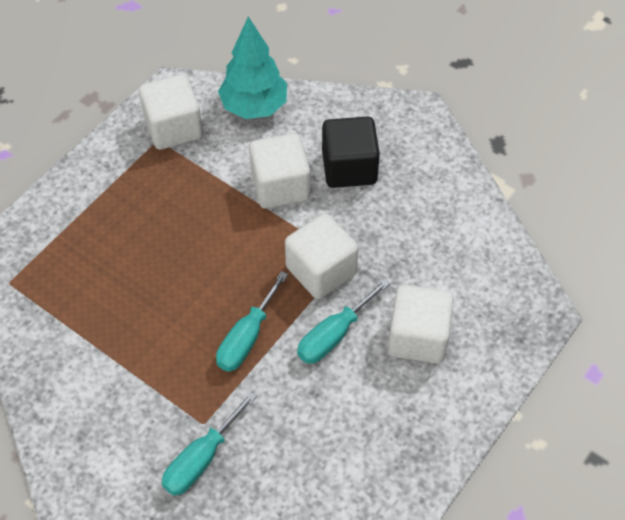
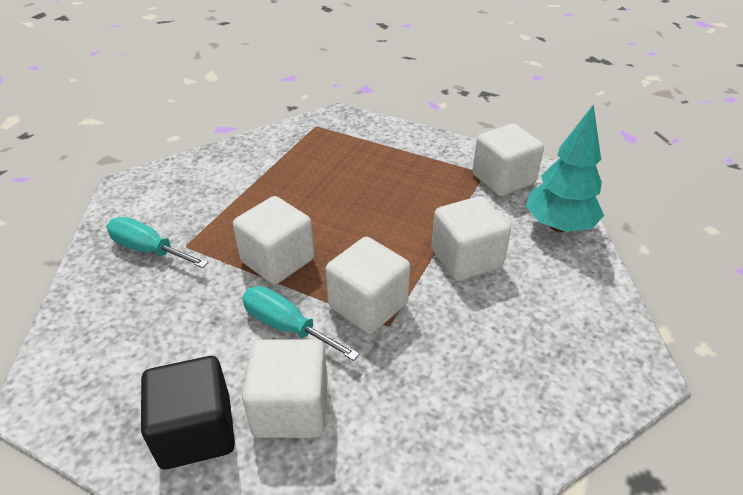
camera: 80 degrees right, 15 degrees down
(247, 338) = (277, 260): turquoise screwdriver -> white cube
(349, 168) = (516, 312): black cube -> black cube (196, 431)

